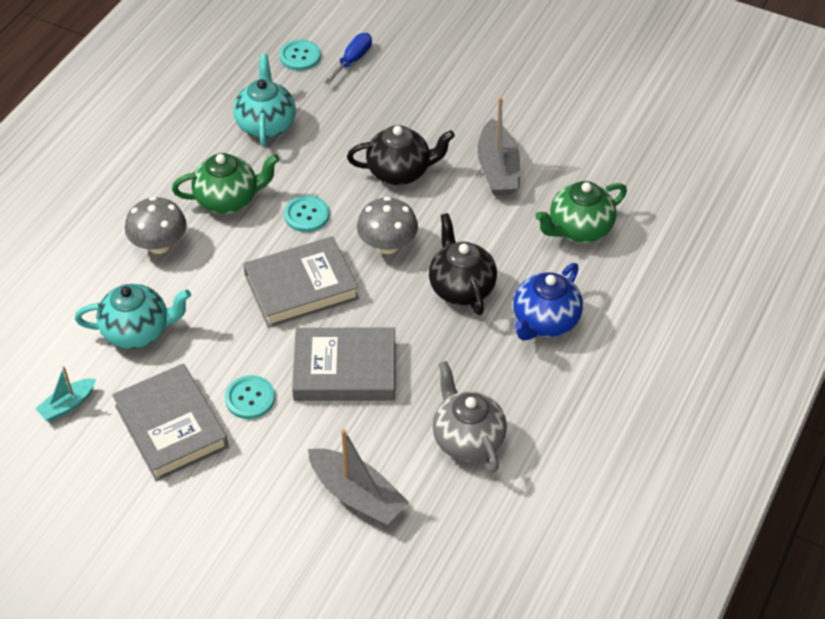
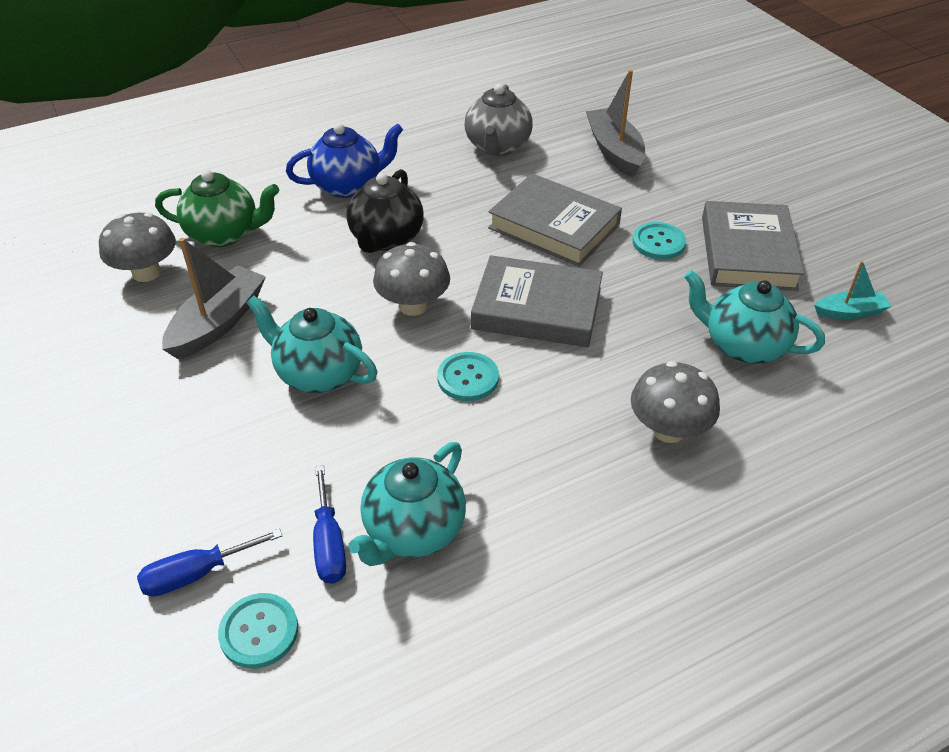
camera: 145 degrees left, 5 degrees down
(228, 200) = (545, 444): green teapot -> none
(303, 100) = (329, 543): none -> blue screwdriver
(400, 172) = (318, 373): black teapot -> turquoise teapot
(589, 176) = (146, 272): none -> grey mushroom

